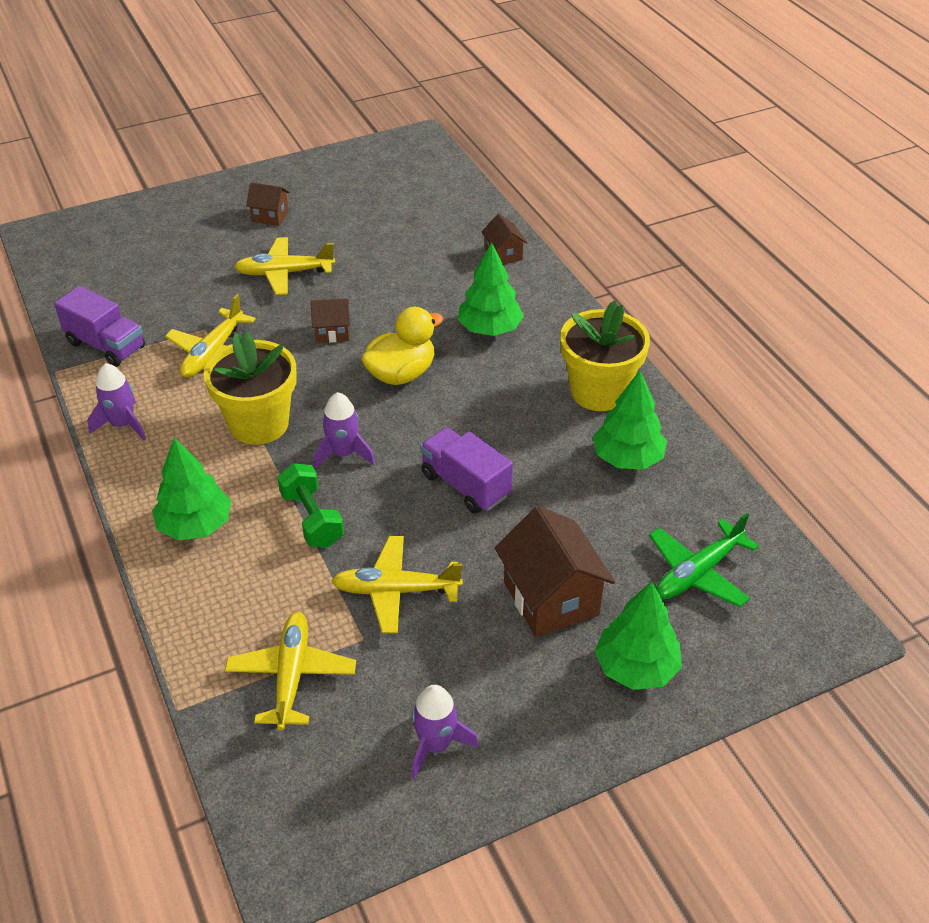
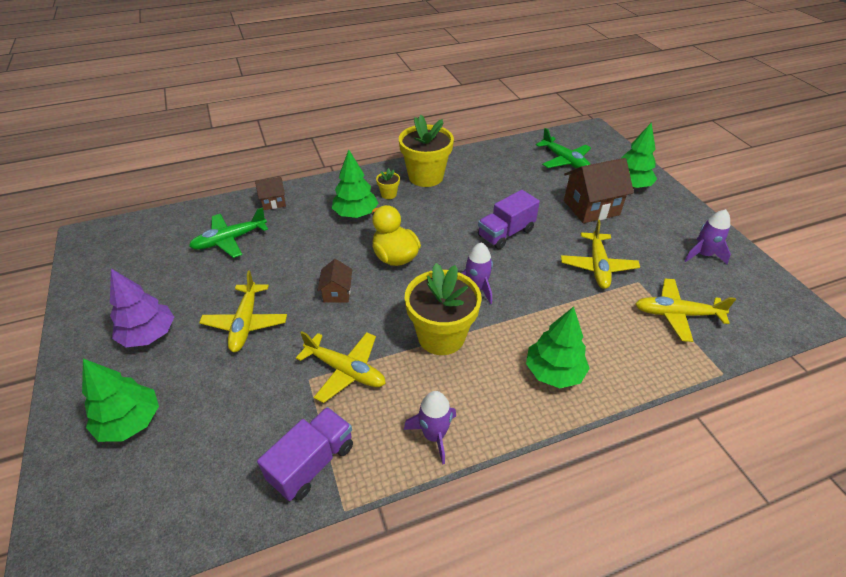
camera: 85 degrees left, 0 degrees up
(270, 216) = (149, 335): brown house -> purple tree
(312, 519) = (541, 305): green dumbbell -> none
(422, 235) = (229, 240): none -> green plane
(542, 356) = (388, 194): none -> yellow flower pot
(627, 458) = (483, 172): green tree -> green tree (130, 422)

